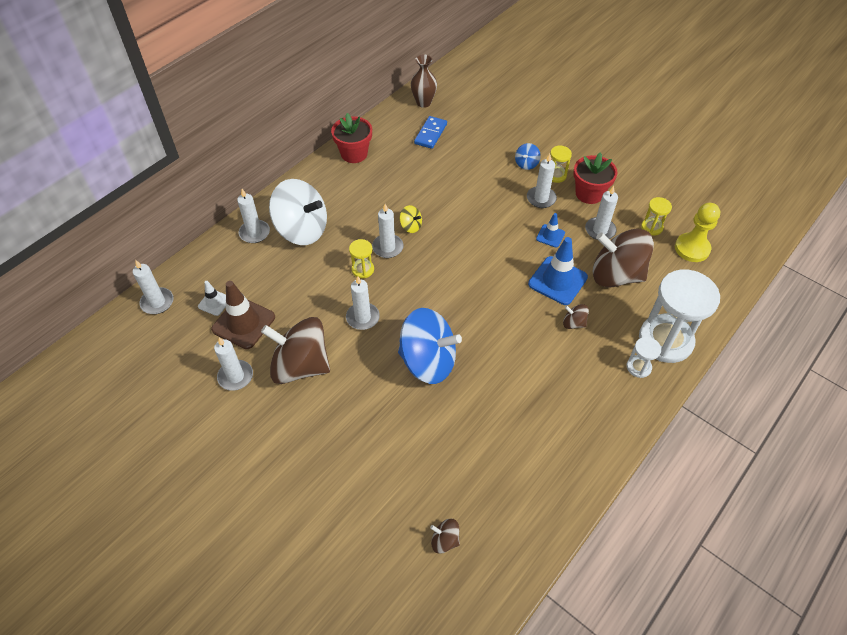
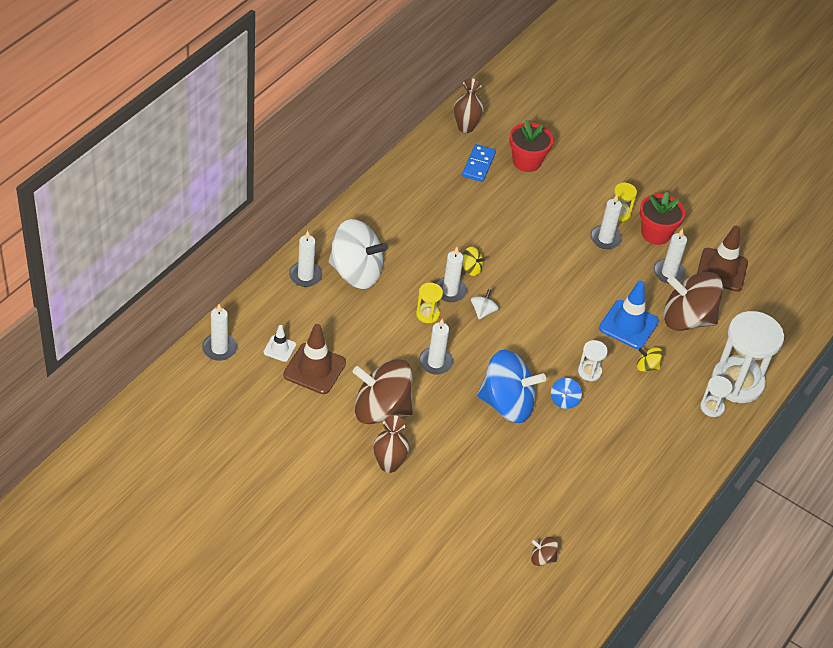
camera: 10 degrees left, 5 degrees down
(235, 376) = (318, 420): white candle -> none
(297, 426) = (389, 464): none -> brown vase
(354, 154) = (397, 187): red flower pot -> red flower pot (526, 161)
(416, 267) = (483, 311): none -> white spinning top
(515, 328) = (589, 372): none -> white hourglass
(526, 164) = (587, 200): blue spinning top -> blue spinning top (564, 400)
(550, 236) = (618, 279): blue traffic cone -> none
(573, 323) = (647, 366): brown spinning top -> yellow spinning top
(651, 227) = (721, 270): yellow hourglass -> brown traffic cone
(692, 248) = (762, 292): yellow pawn -> none

